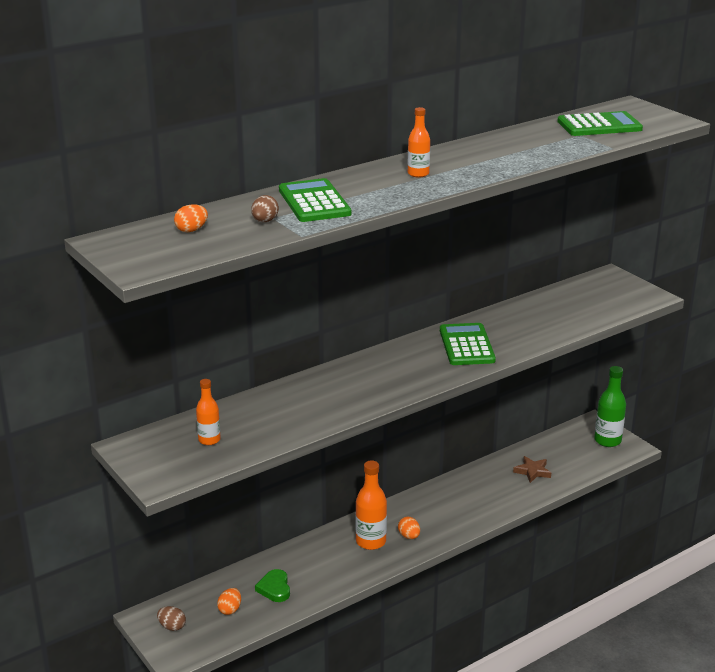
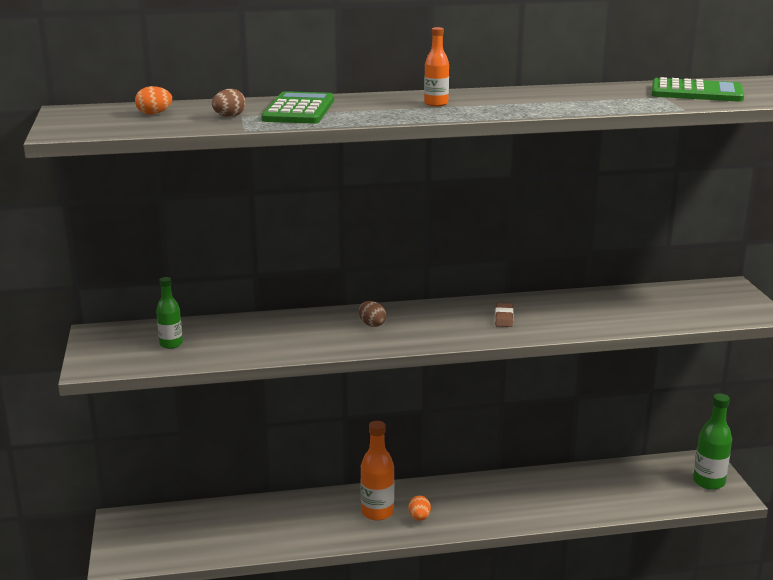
camera: 25 degrees right, 5 degrees down
(172, 626) = (135, 534): brown egg -> brown egg (372, 324)
(209, 440) = (171, 344): orange bottle -> green bottle
(230, 609) = (197, 535): orange egg -> none
(274, 588) = (252, 528): green heart -> none
(466, 345) = (504, 318): green calculator -> brown eraser
(532, 471) = (599, 491): brown star -> none

